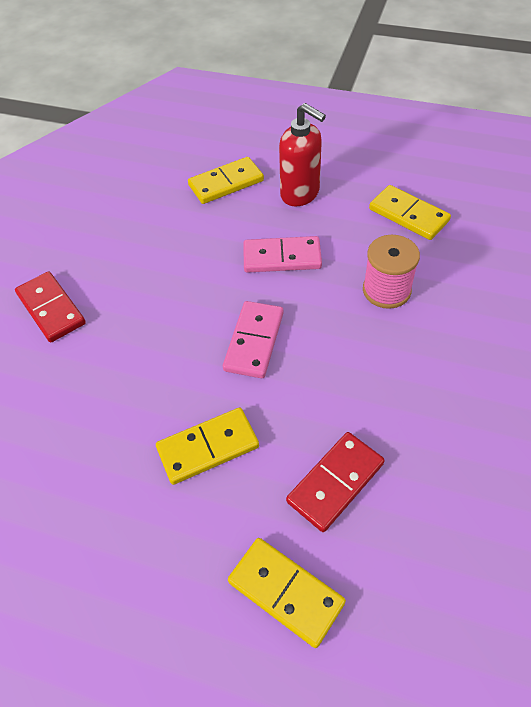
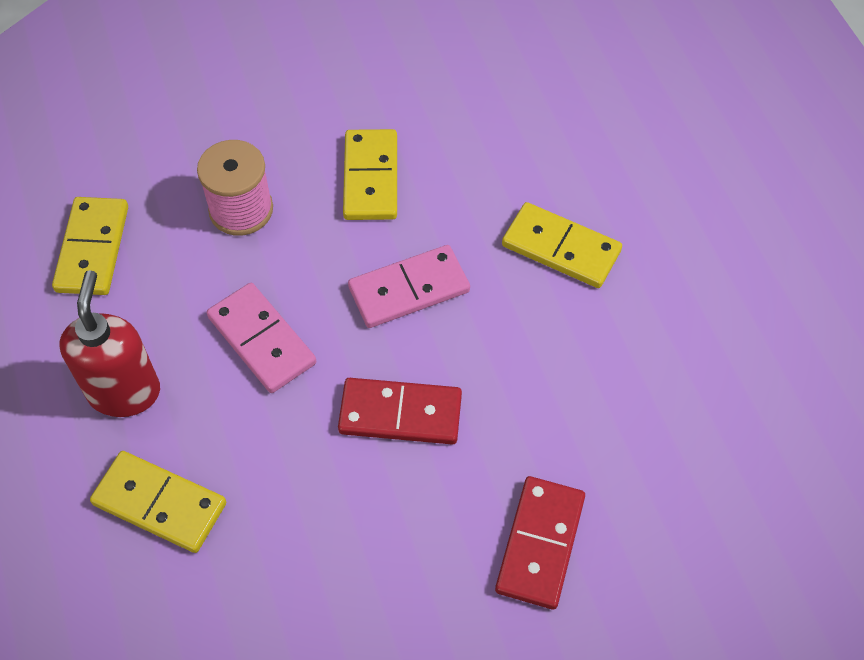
camera: 130 degrees left, 5 degrees up
(286, 592) = (624, 118): yellow domino -> yellow domino (370, 178)
(335, 482) = (506, 136): red domino -> red domino (400, 414)

